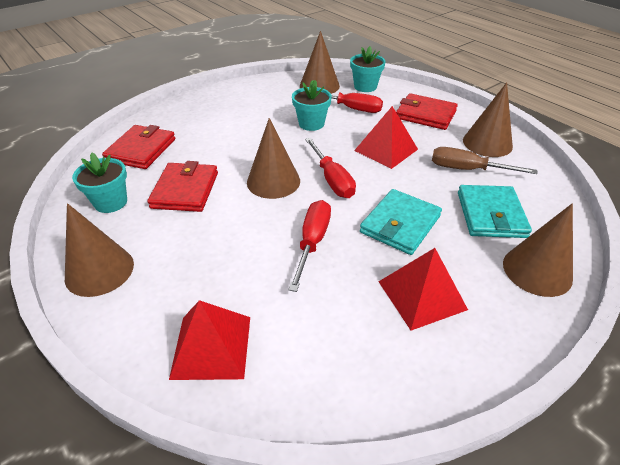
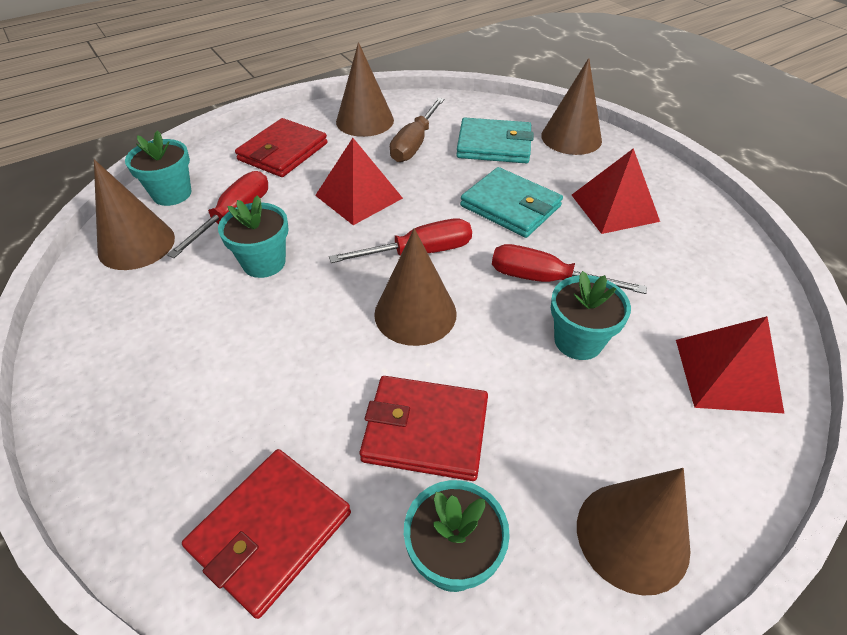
camera: 85 degrees left, 5 degrees up
(141, 150) = (271, 531): red wallet -> red wallet turned 75 degrees counterclockwise
(249, 257) = (578, 341): none -> turquoise flower pot

